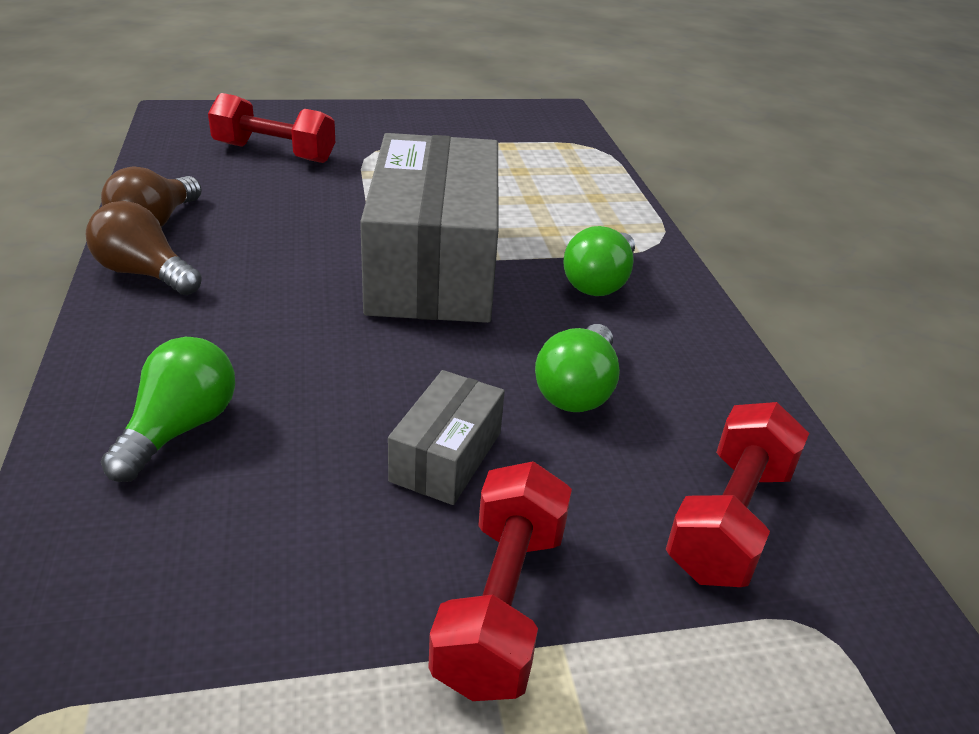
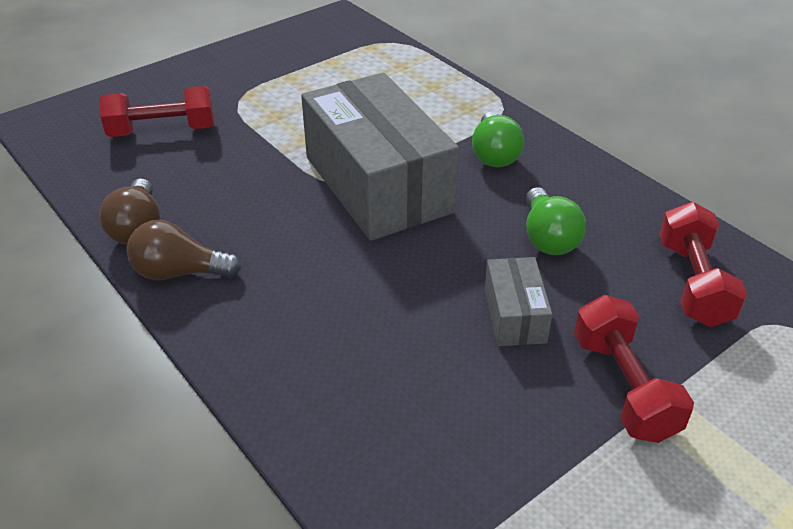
camera: 25 degrees left, 5 degrees up
(179, 429) = (336, 372): green light bulb -> none

